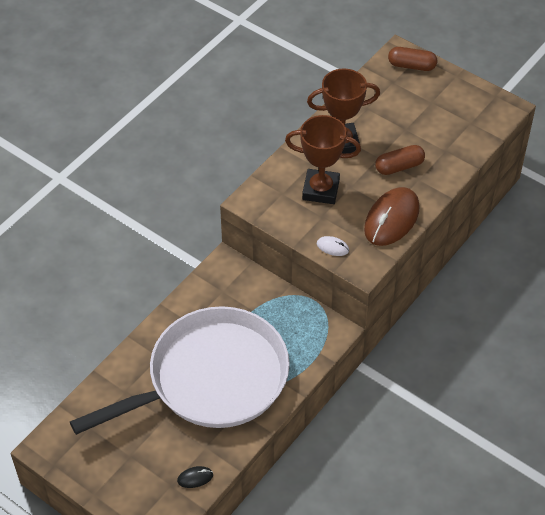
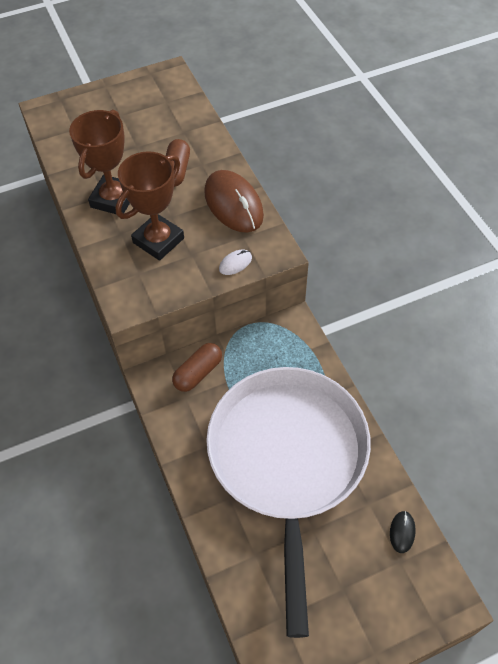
camera: 60 degrees left, 5 degrees up
(411, 66) = (67, 108): brown capsule -> brown capsule (198, 373)

